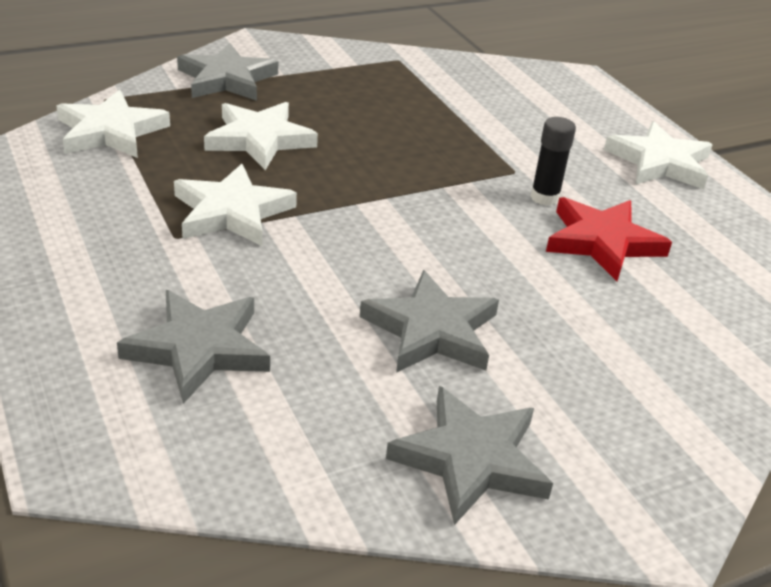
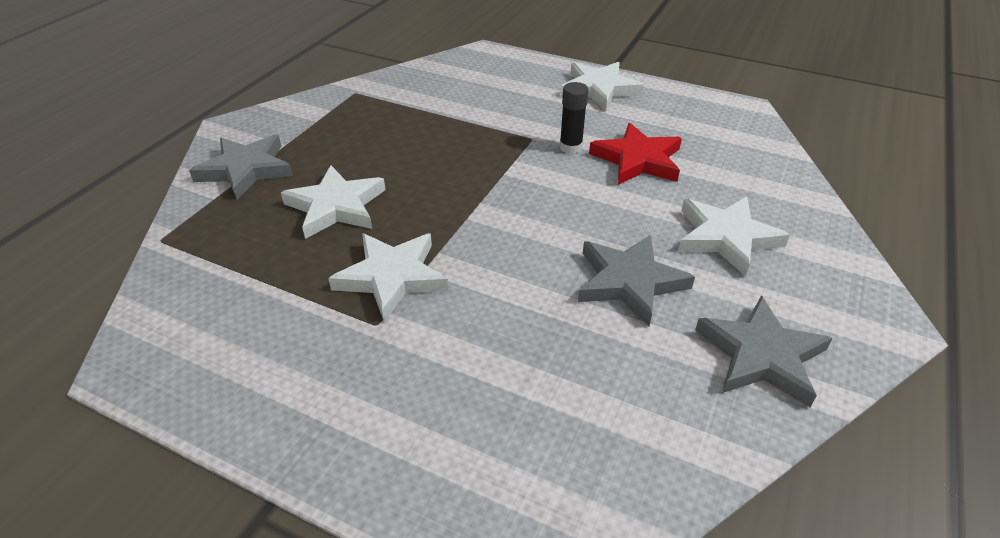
camera: 35 degrees left, 5 degrees up
(111, 131) = (205, 265): white star -> white star (726, 237)
(198, 349) = (511, 402): grey star -> none

